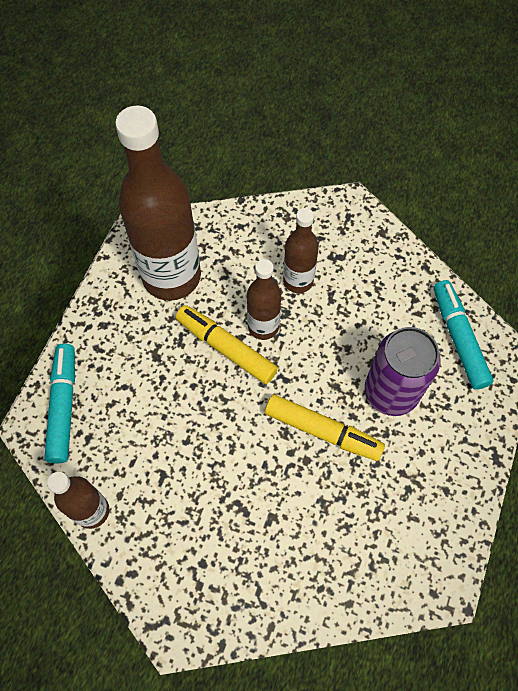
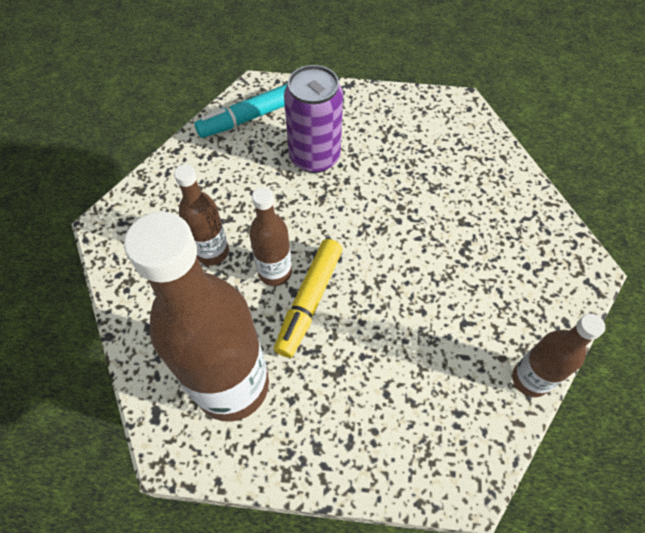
camera: 105 degrees left, 5 degrees down
(64, 406) = (433, 456): turquoise marker -> none
(322, 431) = (369, 200): yellow marker -> none

